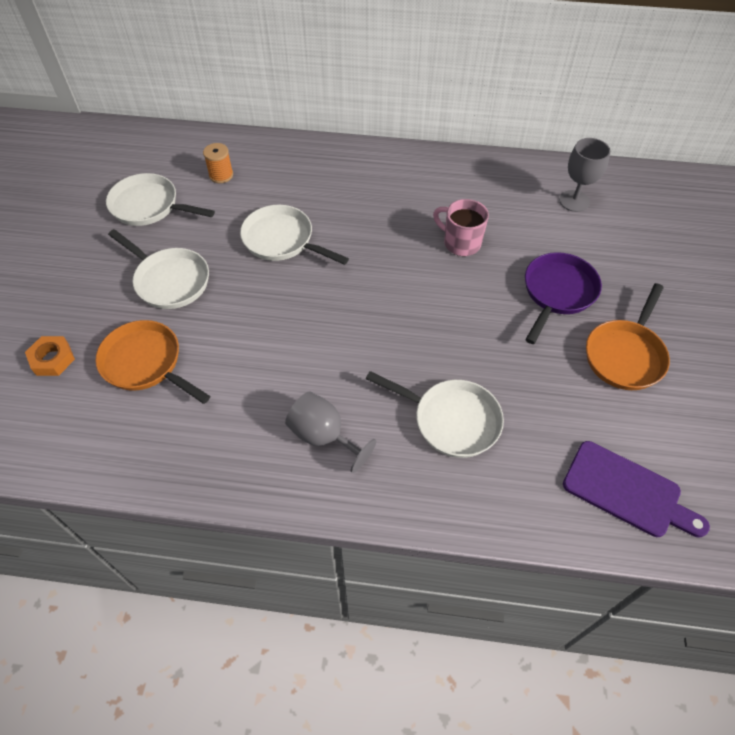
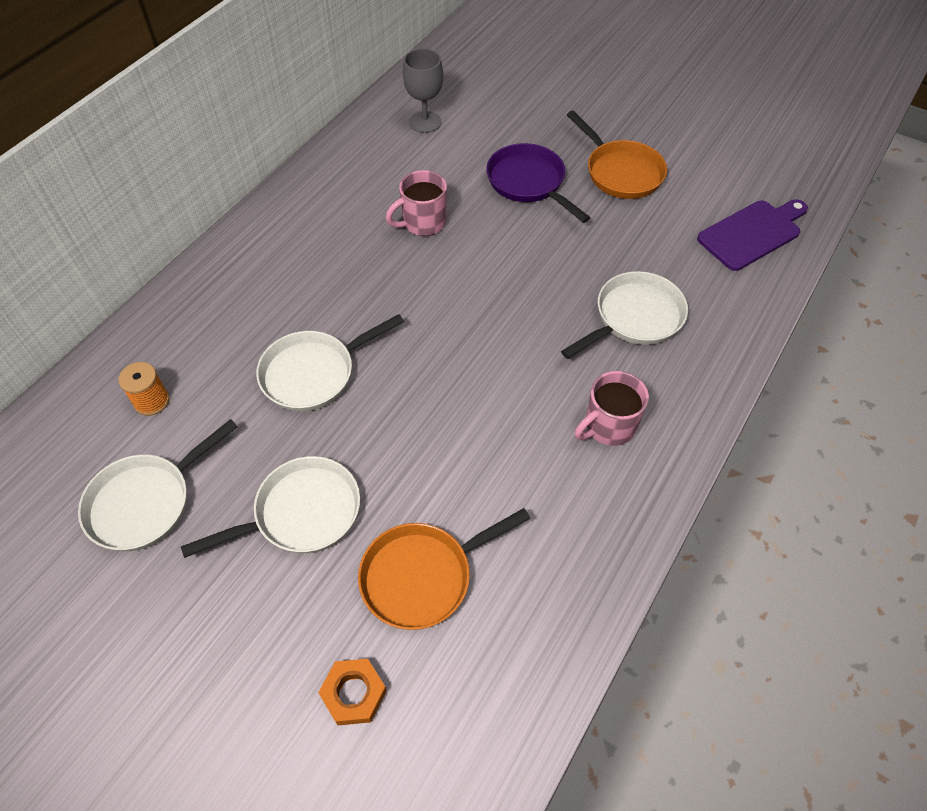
camera: 65 degrees left, 0 degrees up
(324, 436) = (608, 426): grey goblet -> pink mug

